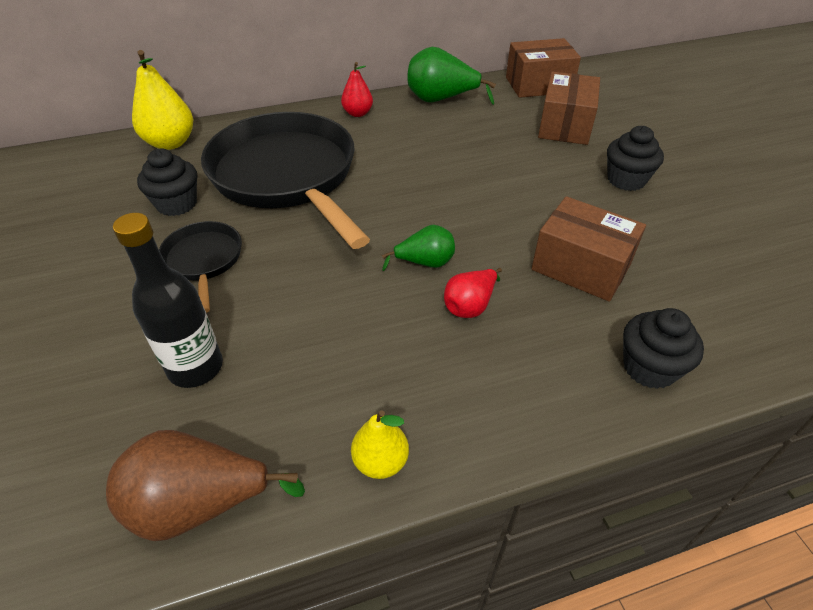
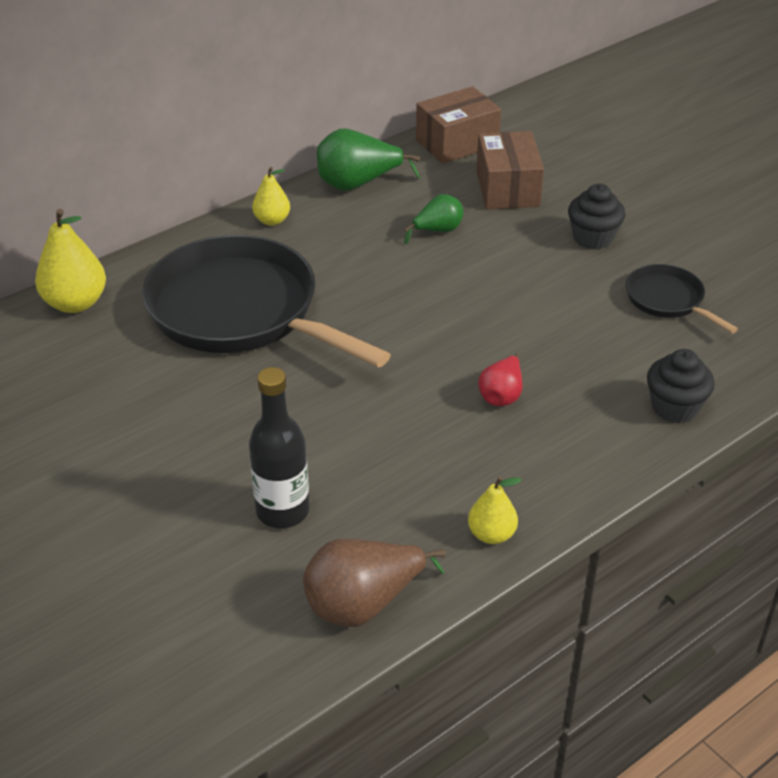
camera: 20 degrees left, 5 degrees down
(177, 204) = (140, 369): black cupcake -> none
(204, 260) = (216, 418): black pan -> black pan (668, 300)
(357, 113) = (272, 220): red pear -> yellow pear
(425, 263) = (439, 367): green pear -> green pear (437, 231)
(581, 267) = (585, 335): brown box -> none

